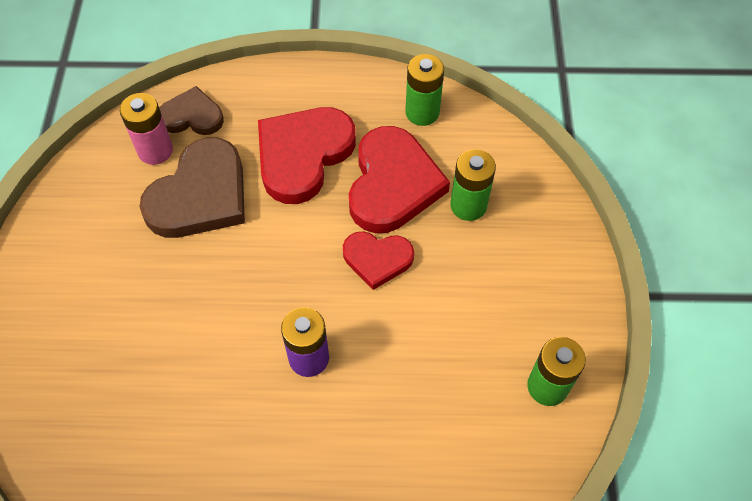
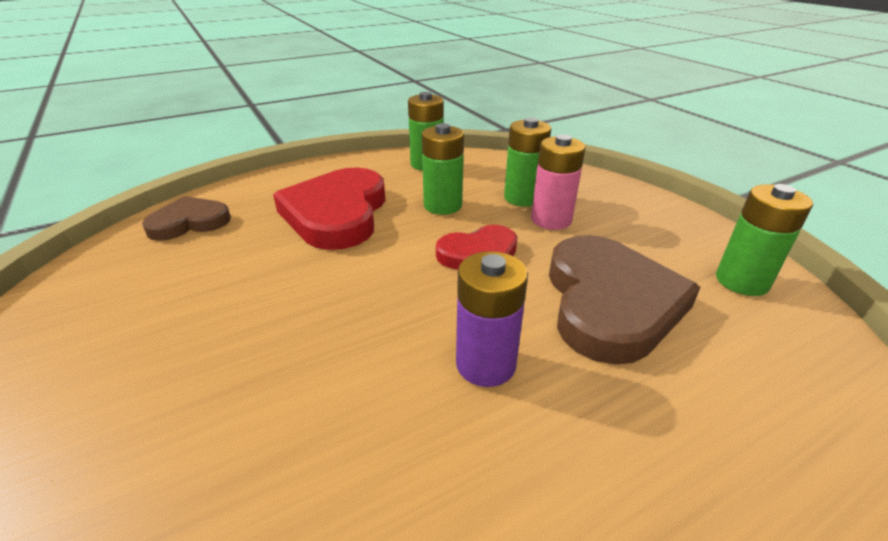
camera: 30 degrees left, 25 degrees down
(155, 150) = (151, 257): pink battery -> pink battery (551, 220)
(200, 195) = (233, 273): brown heart -> brown heart (609, 302)
(393, 184) = (442, 205): red heart -> green battery

